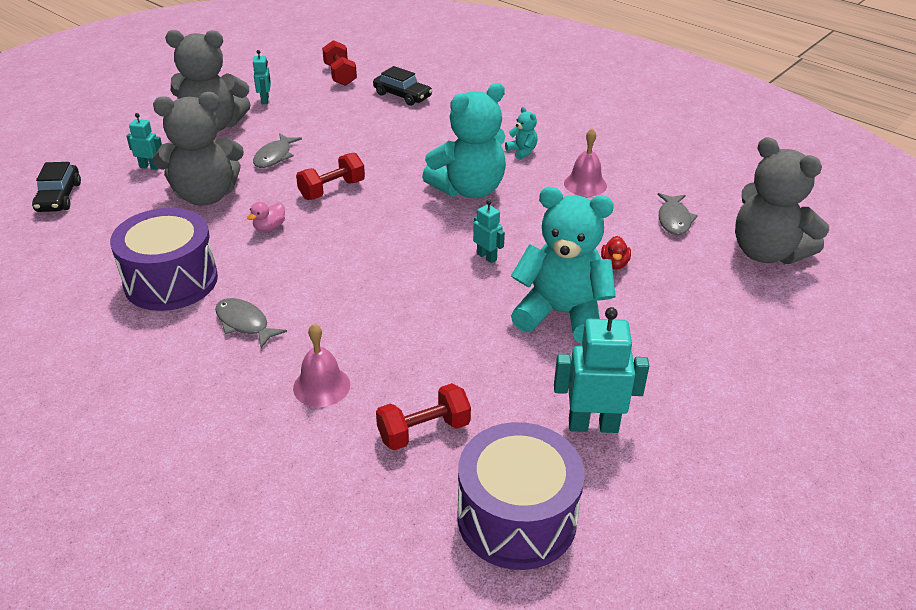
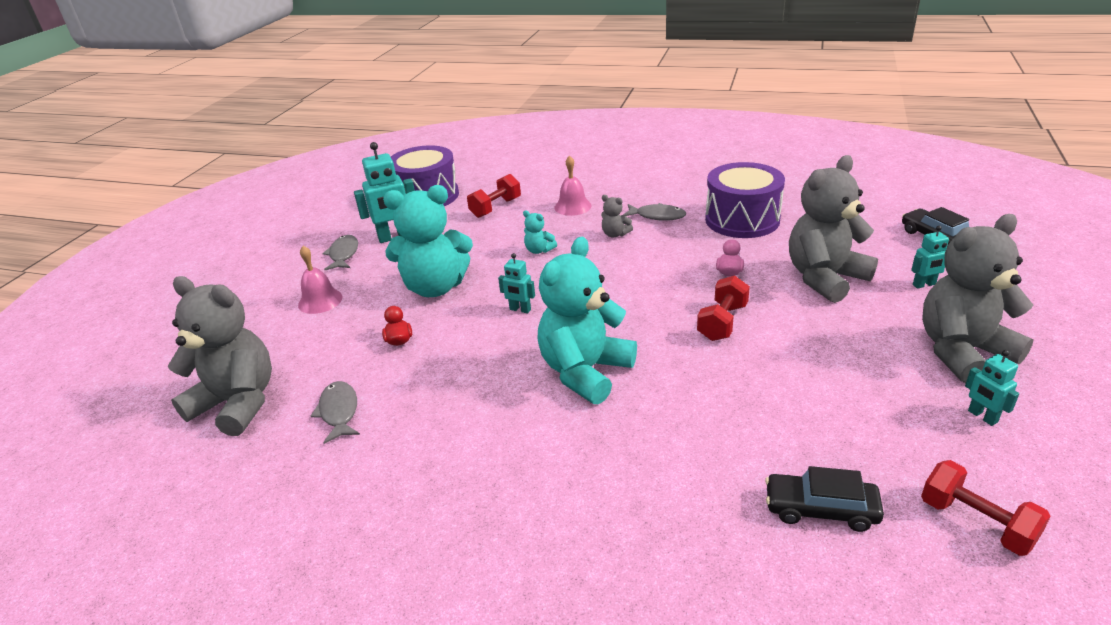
camera: 160 degrees right, 5 degrees down
(274, 156) = (831, 338): grey fish -> grey fish (343, 254)
(318, 314) = (615, 234): none -> grey teddy bear
(522, 151) = (558, 454): turquoise teddy bear -> turquoise teddy bear (539, 250)
(585, 184) = (454, 427): pink bell -> pink bell (320, 301)

